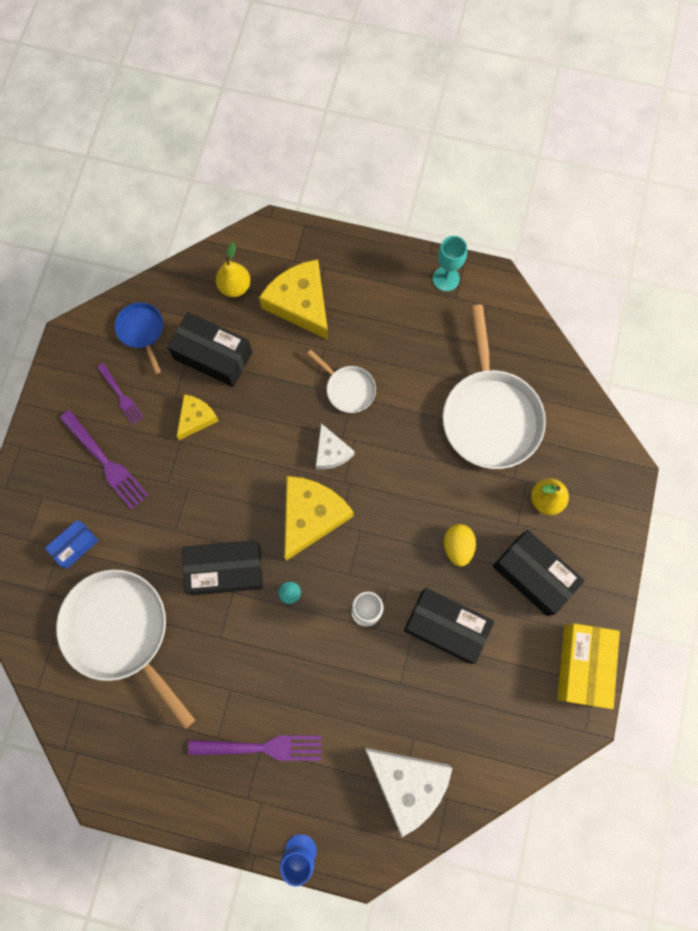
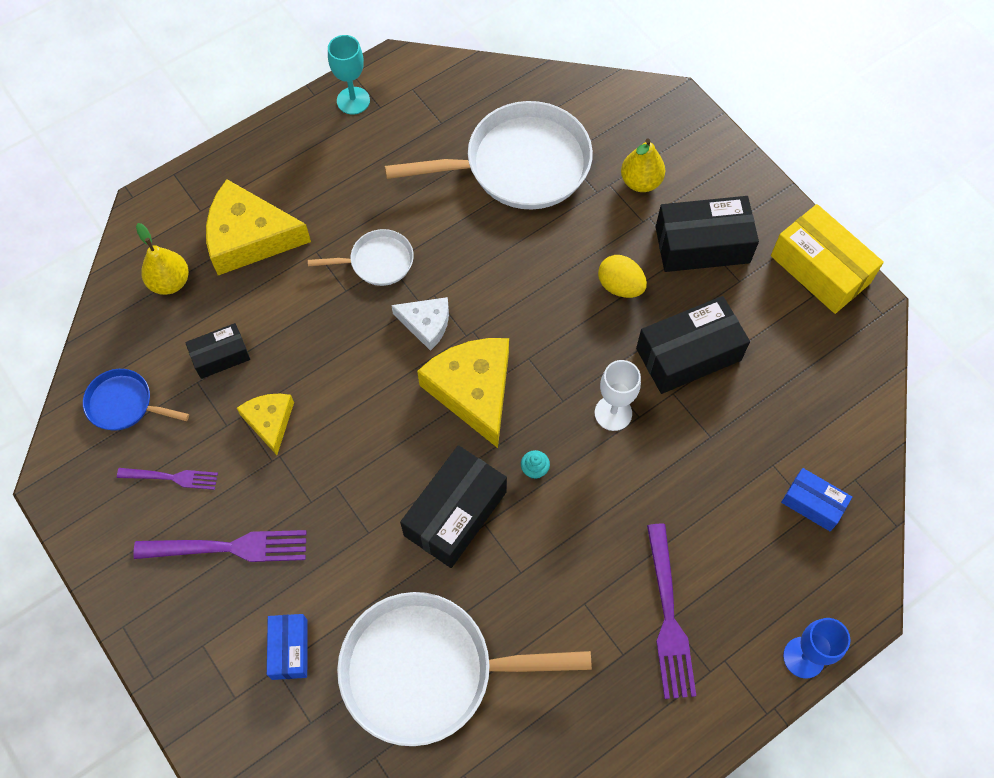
camera: 50 degrees left, 10 degrees down
(213, 355) = (220, 356): black box -> black box, size x0.57
(261, 747) = (668, 617): purple fork -> purple fork turned 135 degrees clockwise
(407, 783) = (813, 503): white cheese -> blue box
(490, 415) = (519, 165): white pan -> white pan turned 45 degrees counterclockwise

